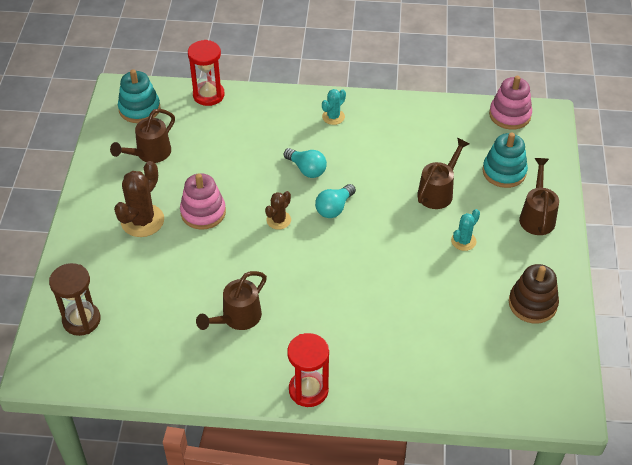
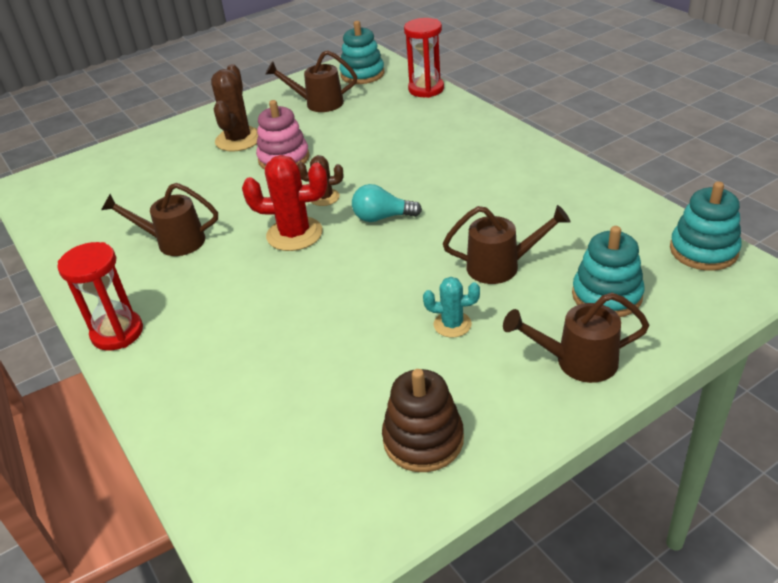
camera: 55 degrees right, 10 degrees down
(81, 320) = (97, 173): brown hourglass -> none
(142, 221) = (238, 139): brown cactus -> brown cactus turned 75 degrees counterclockwise
(302, 256) = (294, 234): none -> red cactus
(306, 169) = (411, 177): turquoise light bulb -> none
(333, 117) = (502, 153): turquoise cactus -> none
(510, 115) = (703, 250): pink stacking toy -> turquoise stacking toy
(537, 216) = (577, 361): brown watering can -> brown watering can turned 150 degrees counterclockwise

